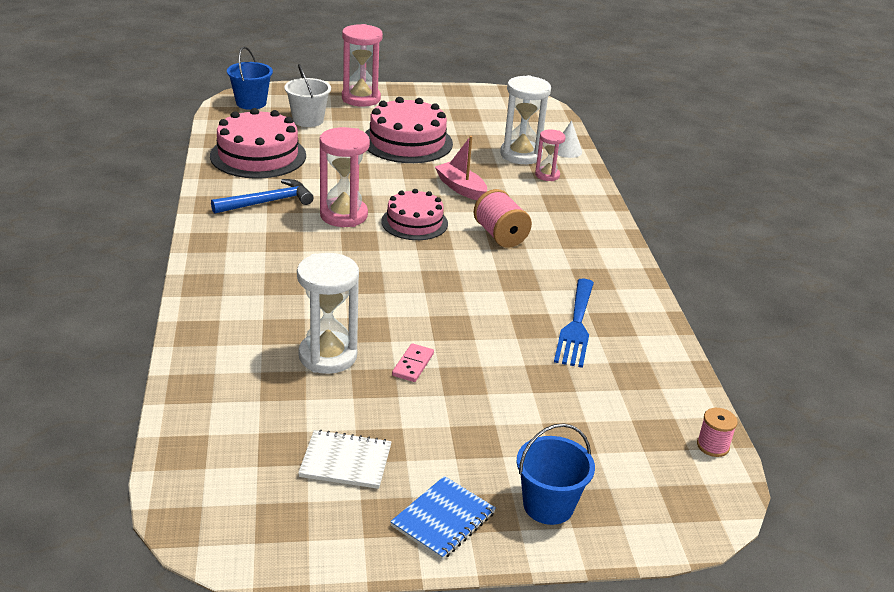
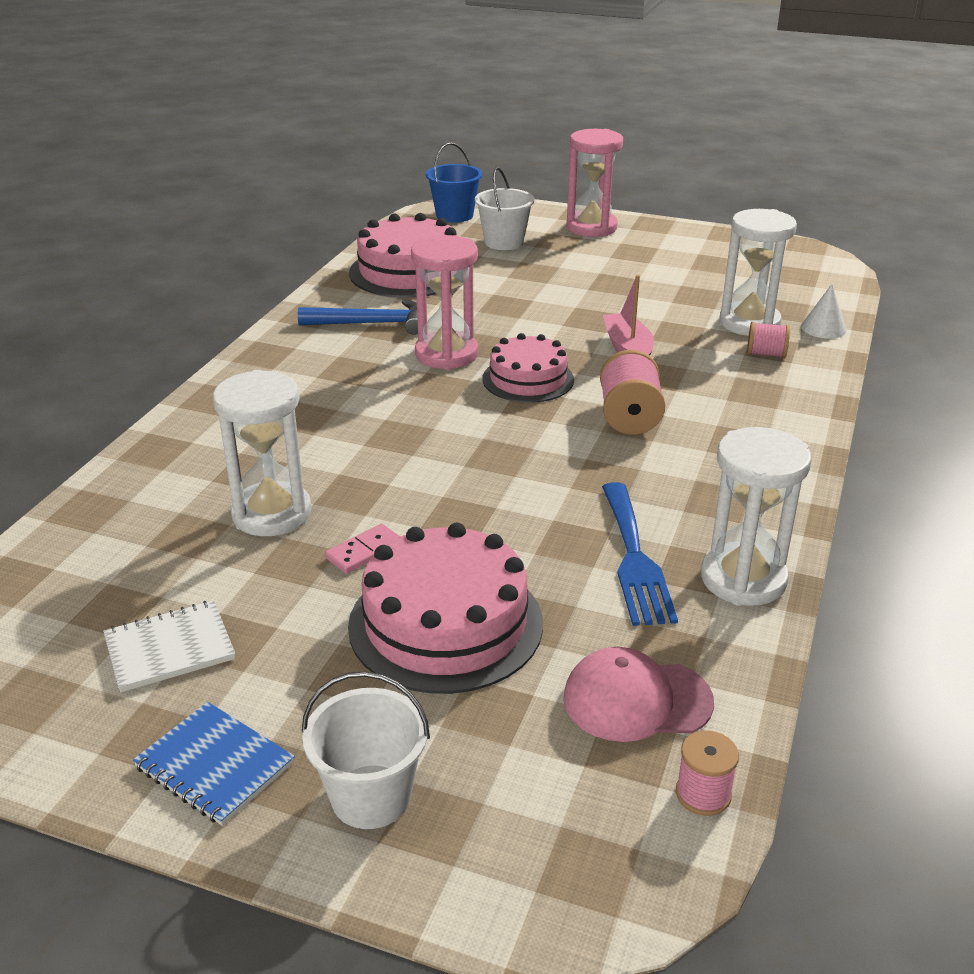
camera: 30 degrees right, 0 degrees up
(345, 461) = (169, 648): white notebook -> white notebook turned 60 degrees counterclockwise
(407, 142) = (606, 284): pink cake -> pink cake (445, 624)
(443, 519) = (215, 765): blue notebook -> blue notebook turned 60 degrees clockwise
(547, 175) = (766, 354): pink hourglass -> pink spool
(548, 505) = (371, 796): blue bucket -> white bucket
(576, 326) = (634, 558): blue fork -> blue fork turned 45 degrees counterclockwise
(642, 407) = (636, 700): none -> pink cap
(643, 322) = (743, 579): none -> white hourglass

